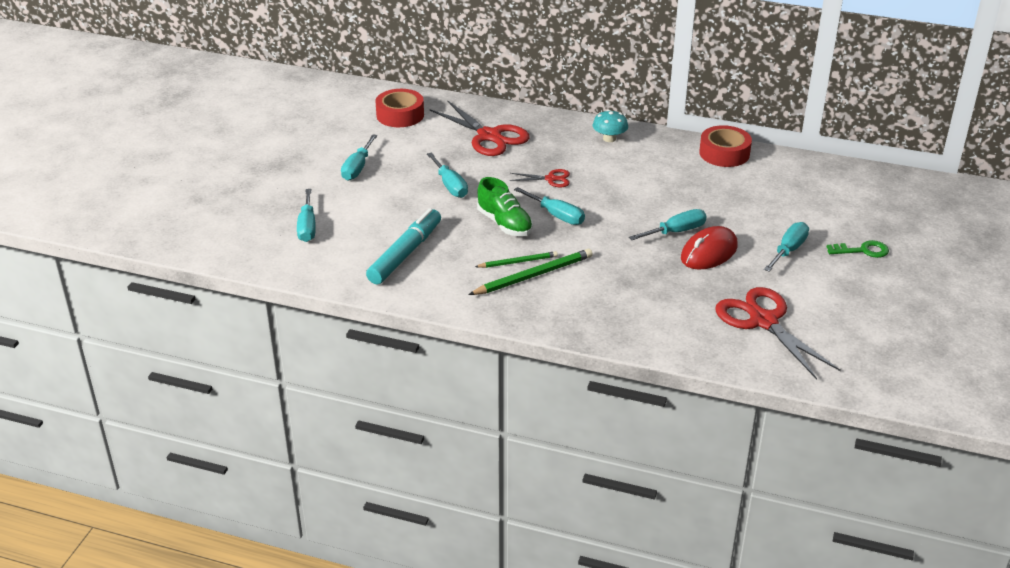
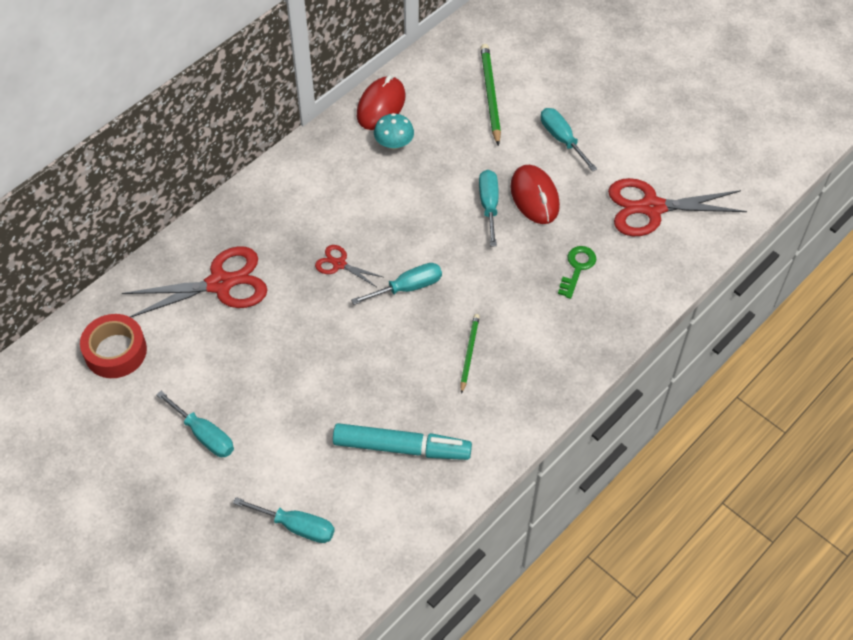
camera: 65 degrees left, 20 degrees up
(405, 254) = (401, 447): turquoise marker -> turquoise marker turned 135 degrees clockwise
(450, 185) = (296, 358): turquoise screwdriver -> none
(504, 224) = (397, 338): green shoe -> none
(533, 275) = (498, 349): green pencil -> green pencil (490, 95)
(551, 179) = (339, 264): red scissors -> red scissors turned 90 degrees counterclockwise
(609, 138) = (295, 182): turquoise mushroom -> turquoise mushroom (394, 143)
(724, 153) = (381, 106): red tape -> red mouse
(863, 250) = (589, 90): green key -> green key (577, 268)

